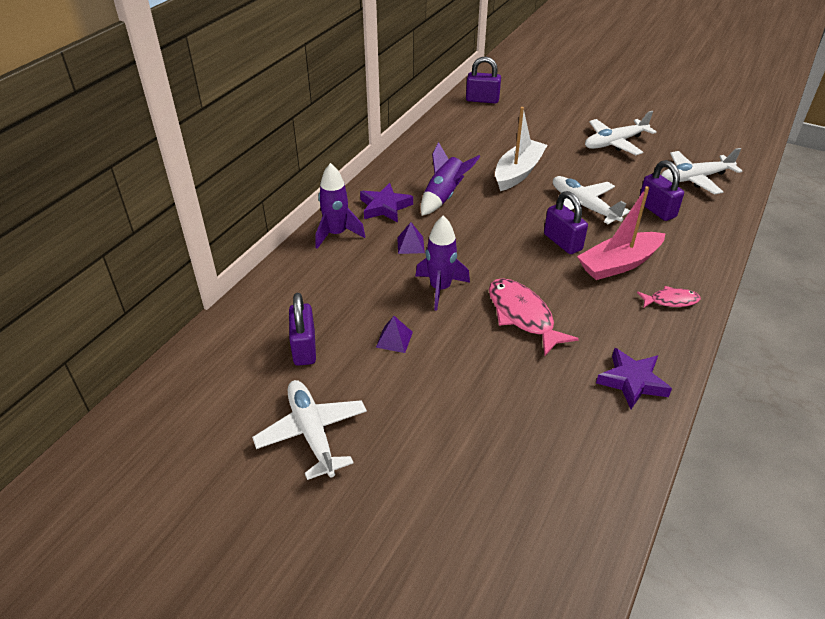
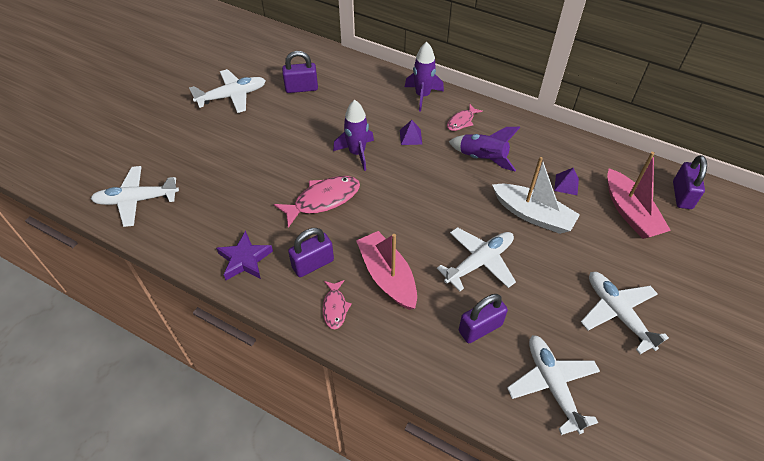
camera: 90 degrees right, 10 degrees up
(385, 207) = (461, 121): purple star -> pink fish
(394, 339) = (305, 129): purple pyramid -> purple pyramid (566, 184)
(506, 125) = (630, 213): none -> pink boat
(557, 530) = (137, 200): none -> white plane
(562, 242) = (419, 237): purple padlock -> purple padlock (313, 264)

